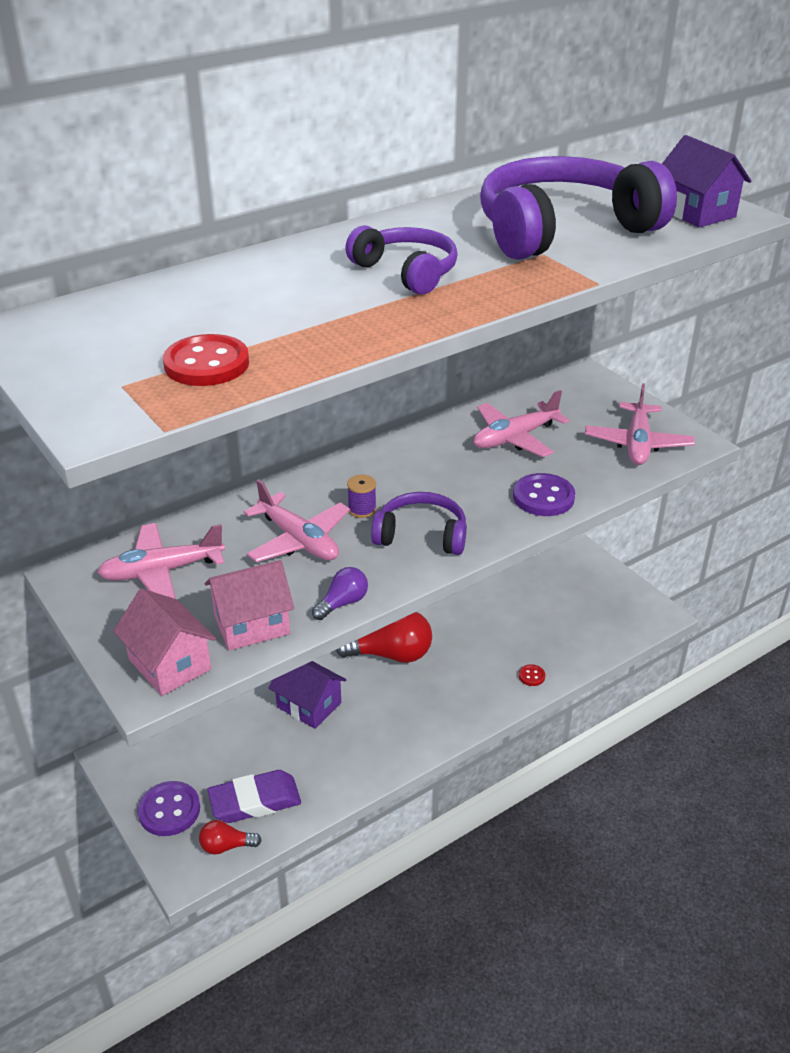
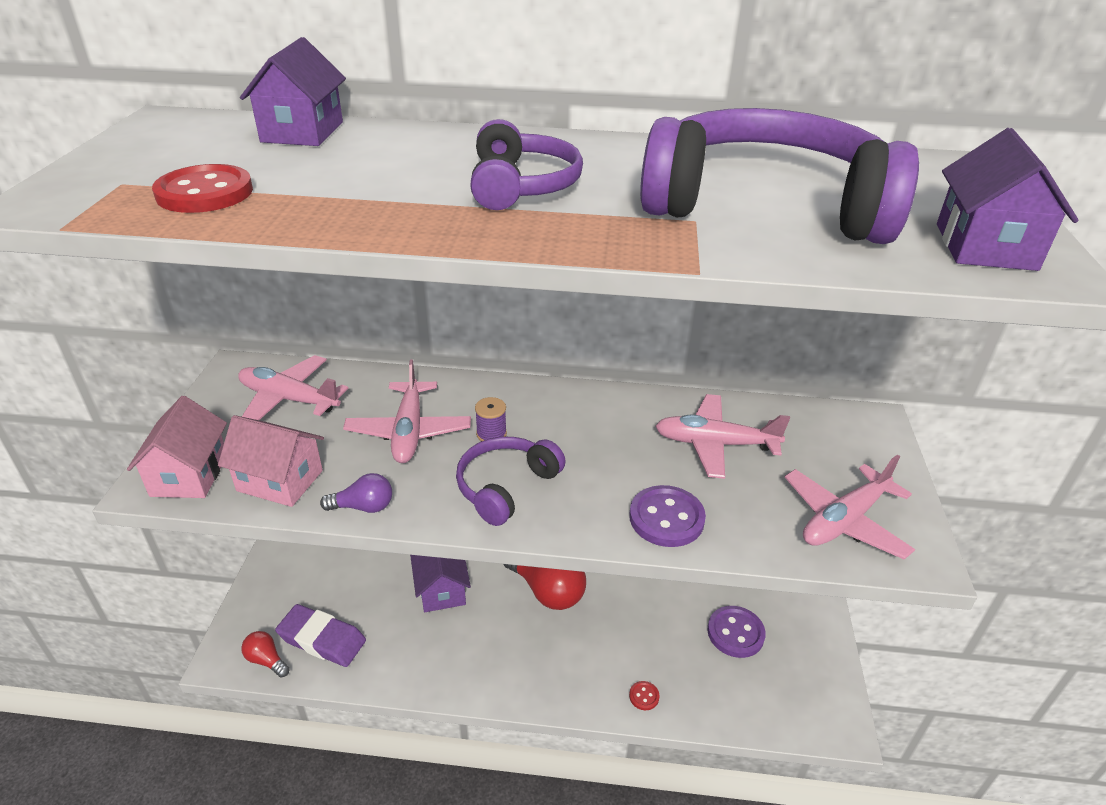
camera: 40 degrees right, 0 degrees up
(163, 294) = (302, 132): none -> purple house
(169, 810) = (267, 602): purple button -> purple button (735, 633)
(421, 535) = (506, 487): purple headphones -> purple headphones turned 105 degrees counterclockwise

